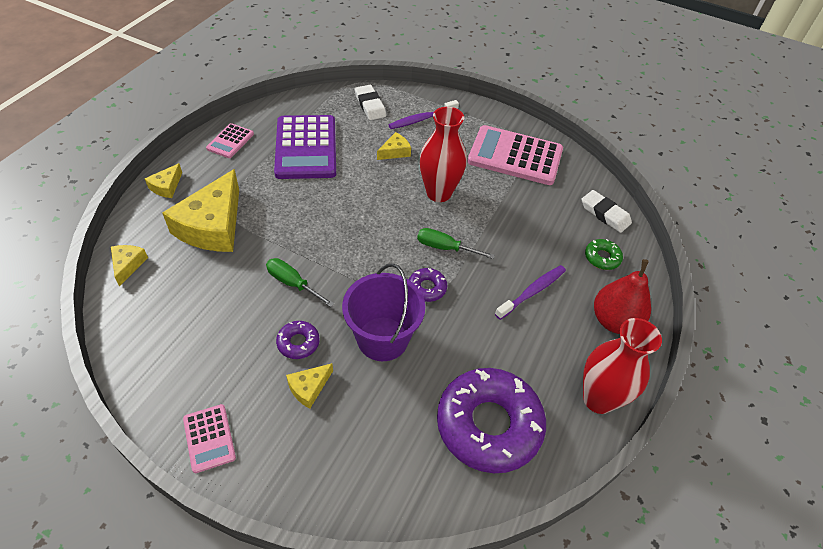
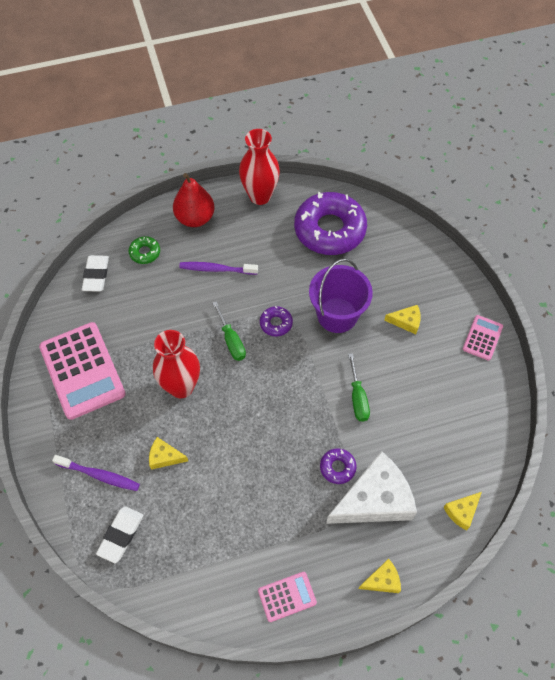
camera: 130 degrees left, 10 degrees up
(213, 225) = (374, 499): yellow cheese -> white cheese
(298, 343) = (389, 353): purple donut -> purple donut (337, 467)
(306, 147) = (230, 527): purple calculator -> none

